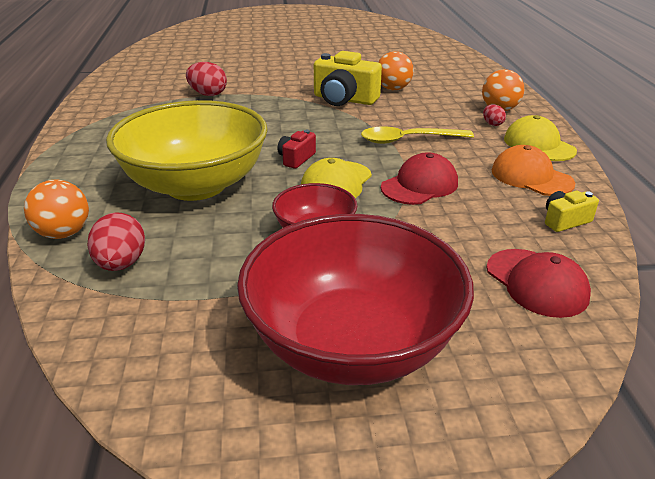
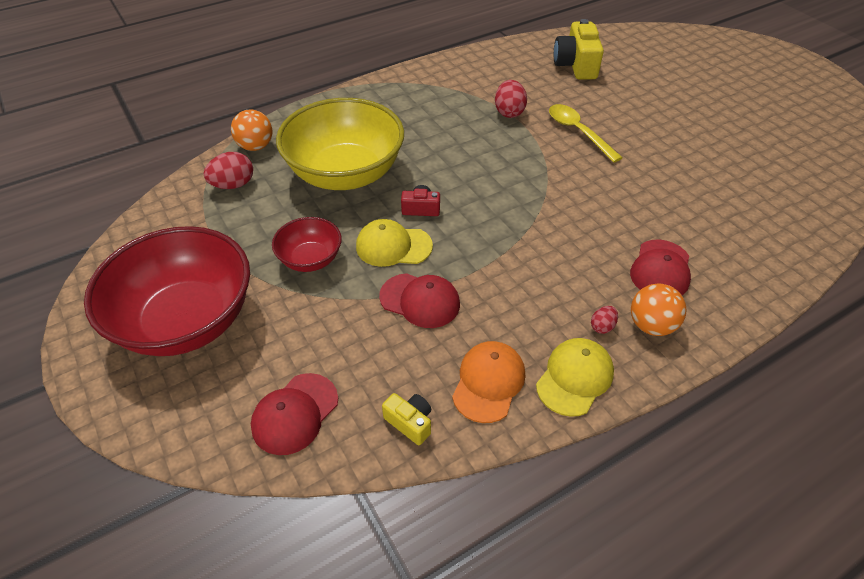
camera: 65 degrees right, 15 degrees up
(344, 99) = (571, 197): yellow camera -> yellow camera (576, 65)
(393, 89) = (632, 223): orange ball -> none
(408, 140) = (509, 269): yellow spoon -> yellow spoon (578, 132)
(447, 93) = (660, 269): none -> red cap

